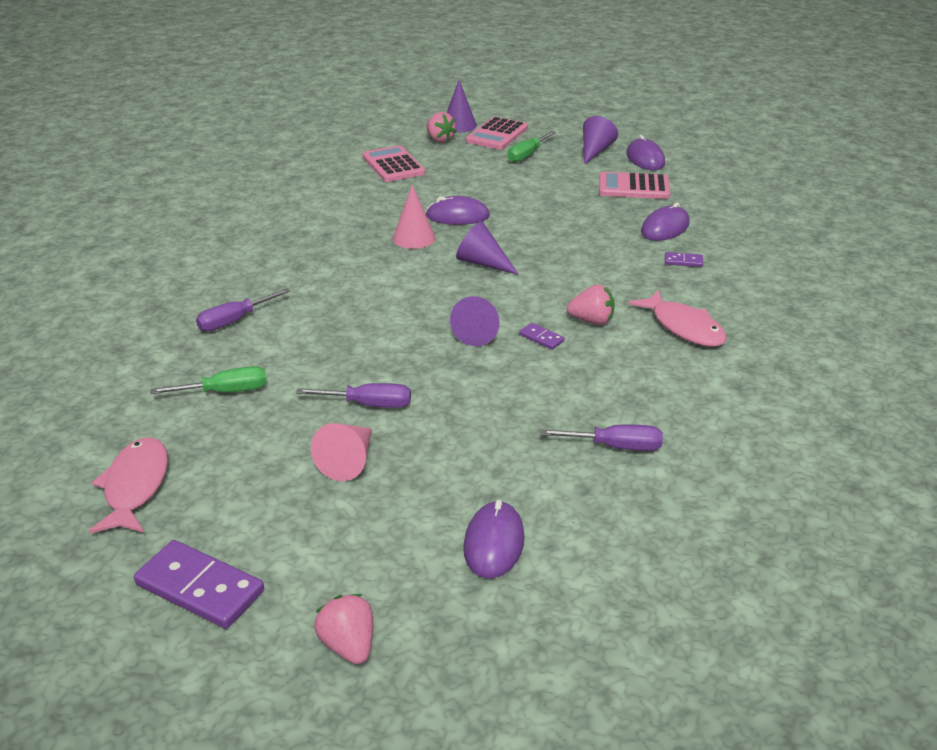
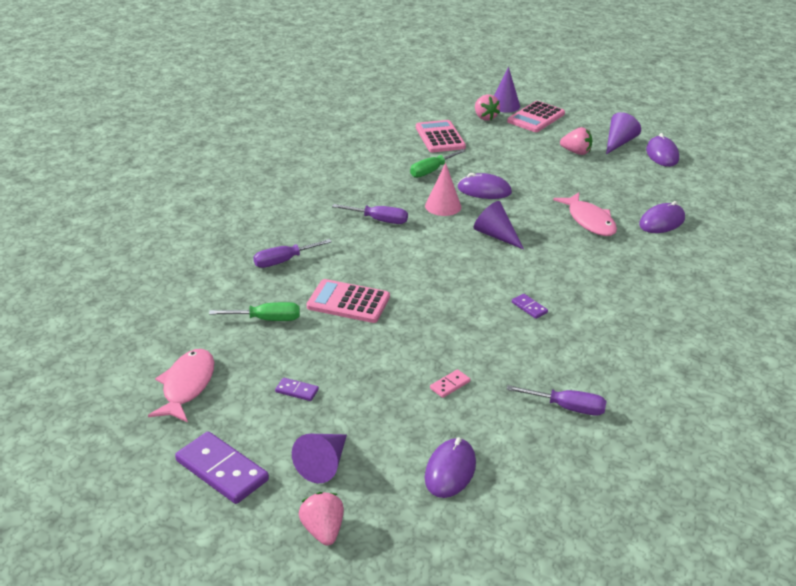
camera: 10 degrees right, 0 degrees up
(349, 461) = (351, 389): pink cone -> none
(369, 404) = (376, 345): purple screwdriver -> purple screwdriver (379, 220)
(469, 439) = (450, 385): none -> pink domino
(479, 331) = (478, 295): purple cone -> purple cone (324, 464)
(527, 155) = (557, 140): green screwdriver -> green screwdriver (431, 171)
(591, 321) = (575, 298): pink strawberry -> pink strawberry (576, 152)
(633, 187) = (644, 180): pink calculator -> pink calculator (348, 302)
(683, 261) = (669, 254): purple domino -> purple domino (297, 391)
(684, 327) = (653, 314): pink fish -> pink fish (589, 221)

